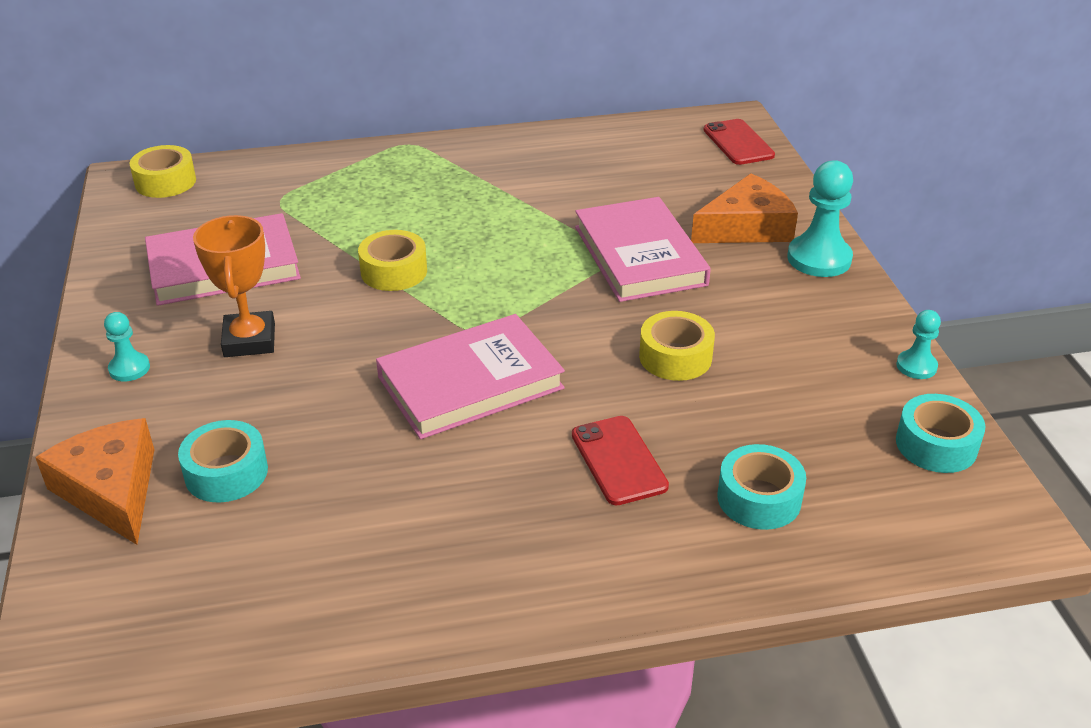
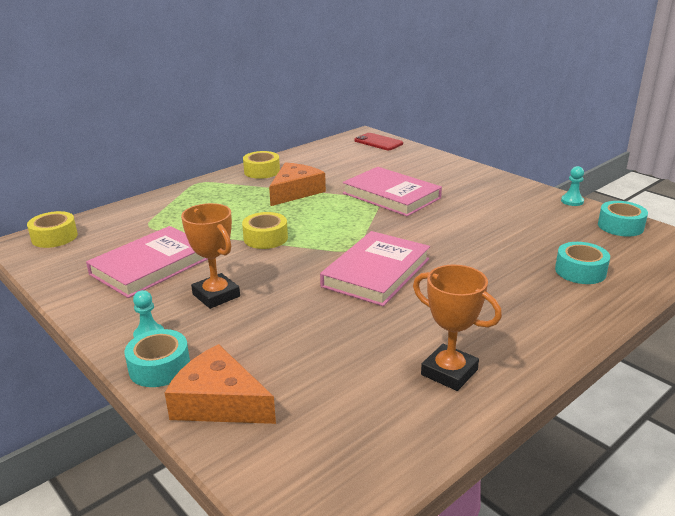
camera: 30 degrees left, 10 degrees down
(226, 473) = (287, 364): turquoise tape -> turquoise tape (159, 367)
(389, 572) = (449, 372): none -> orange trophy
(618, 460) = (497, 279): red phone -> none
(675, 357) = (464, 230): yellow tape -> yellow tape (262, 171)
(746, 227) = (427, 172): orange cheese -> orange cheese (295, 192)
(819, 258) = (476, 175): turquoise pawn -> none

